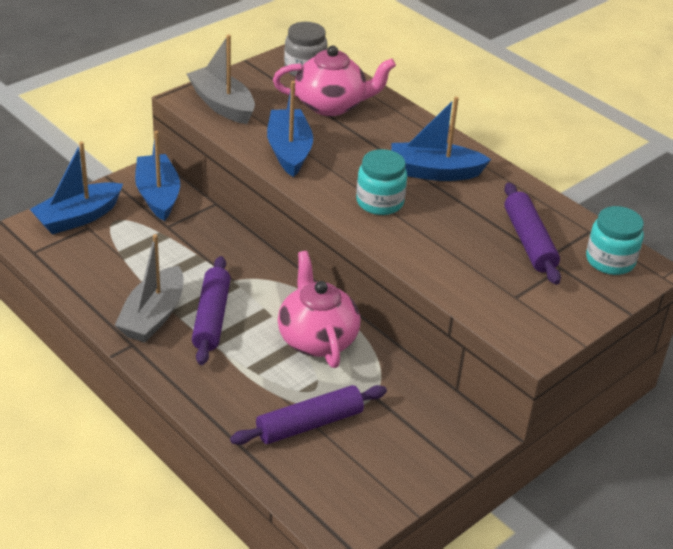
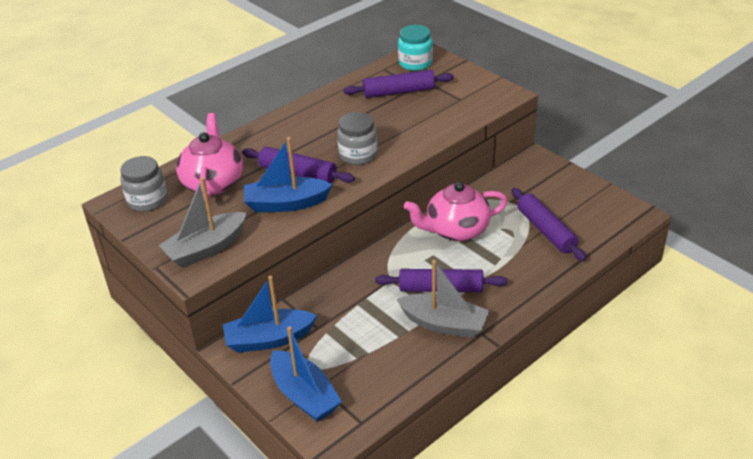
camera: 85 degrees left, 0 degrees up
(344, 158) = (298, 173): none -> purple rolling pin
(380, 202) = (358, 155): turquoise jar -> grey jar
(434, 172) = (316, 130): blue boat -> none

